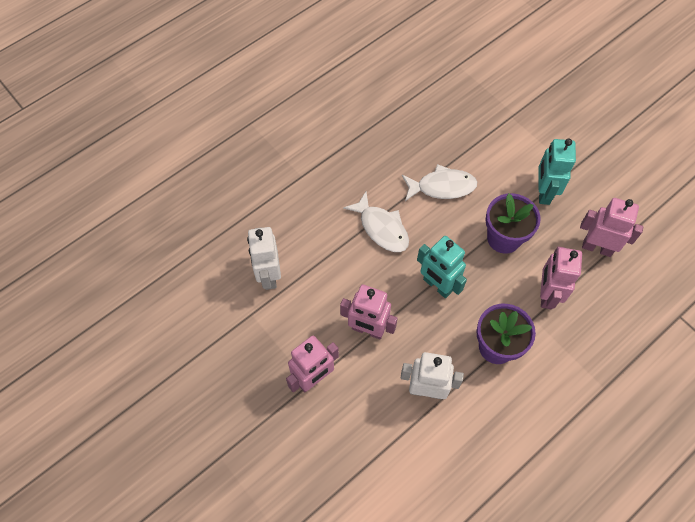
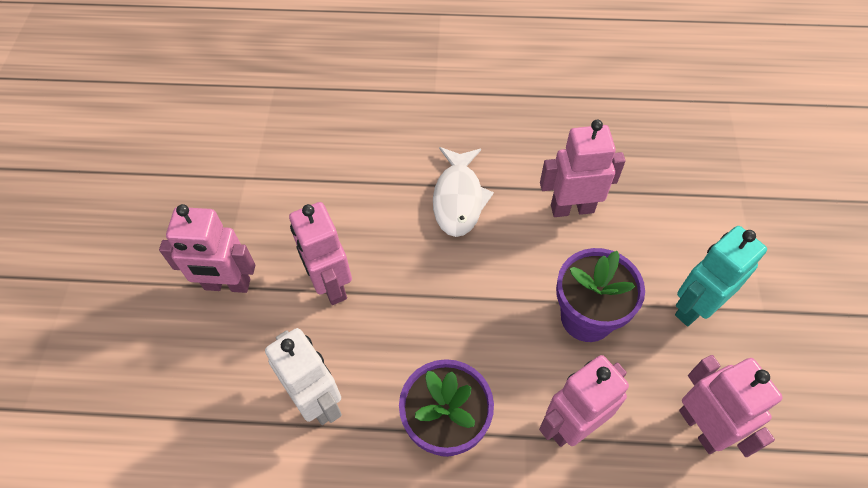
camera: 45 degrees right, 5 degrees down
(268, 275) = (300, 156): white robot -> none
(437, 285) = (453, 303): turquoise robot -> none
(442, 187) = (572, 208): white fish -> pink robot

